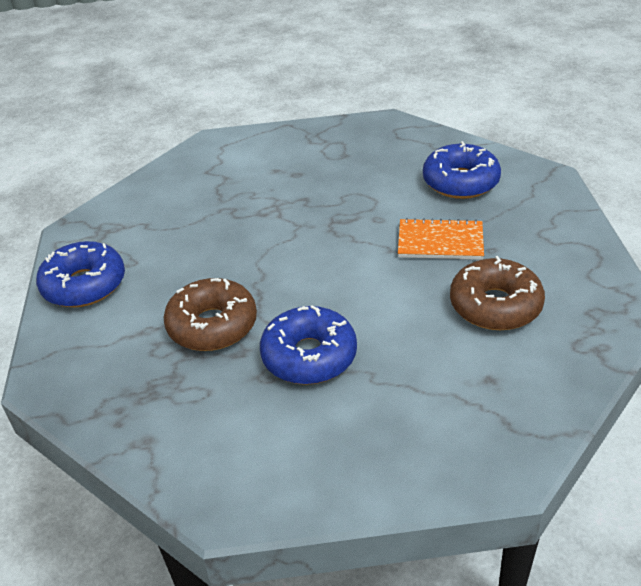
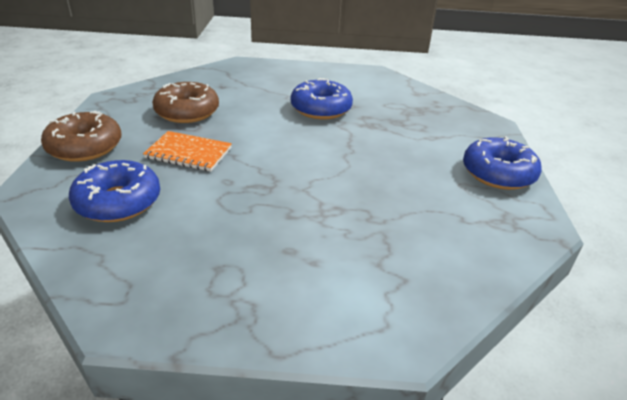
camera: 175 degrees left, 5 degrees down
(212, 325) = (384, 132): brown donut -> brown donut (85, 147)

